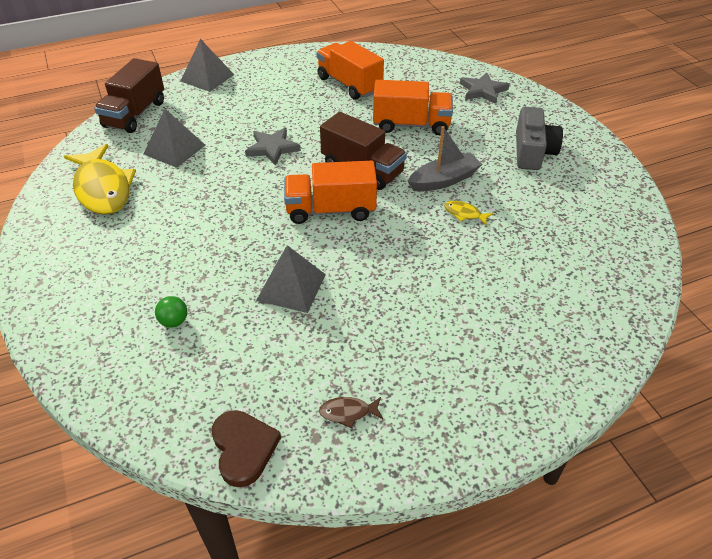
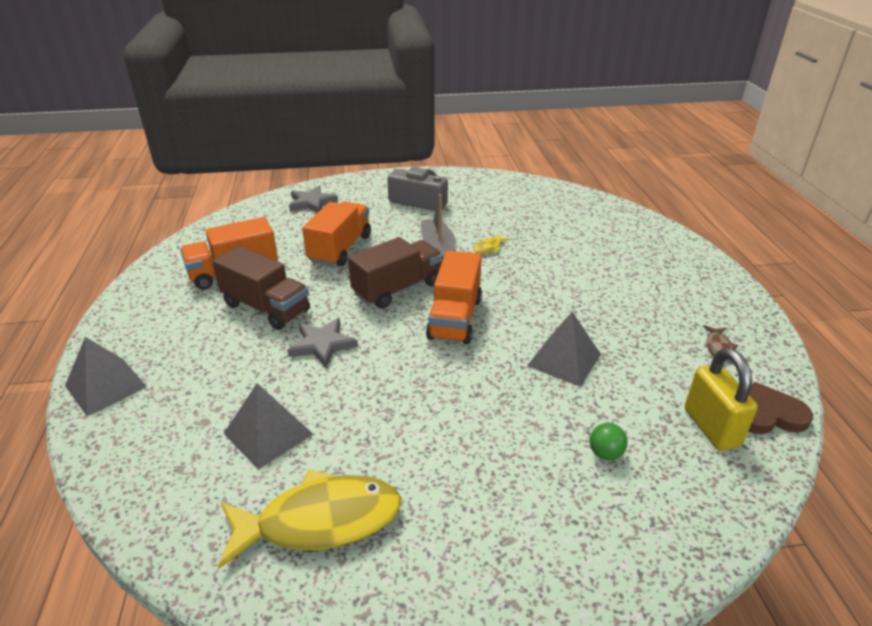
camera: 75 degrees left, 10 degrees down
(135, 114) = (139, 475): brown truck -> brown truck (266, 308)
(216, 398) = (711, 427): none -> yellow padlock

